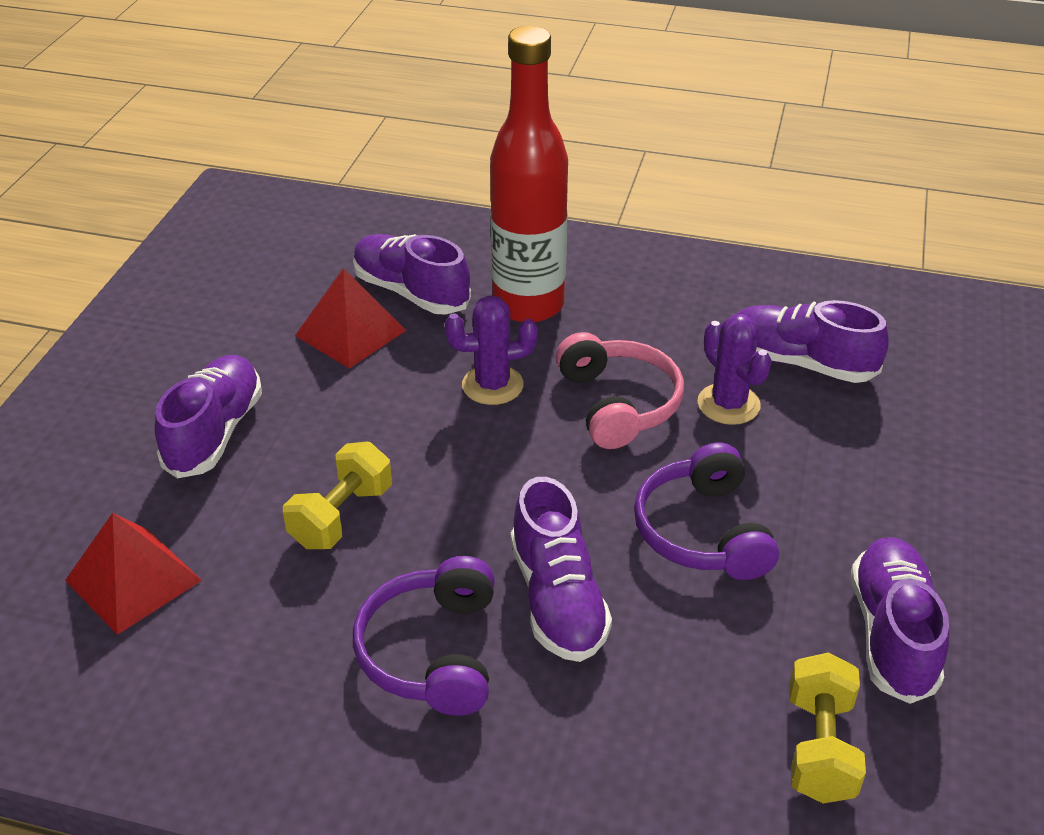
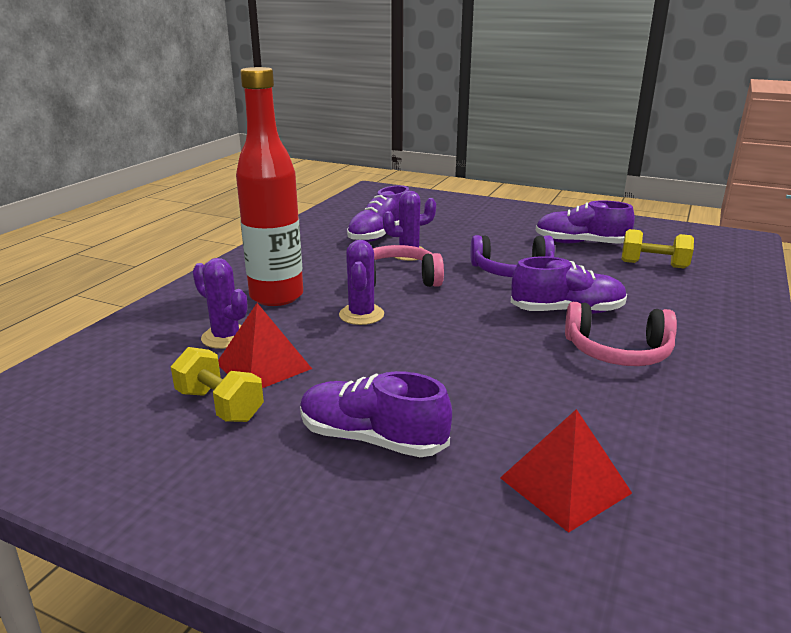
camera: 80 degrees left, 15 degrees down
(341, 516) = (490, 378): yellow dumbbell -> yellow dumbbell (219, 405)
(411, 292) = (226, 337): purple shoe -> purple cactus
(431, 652) = (617, 352): purple headphones -> pink headphones

